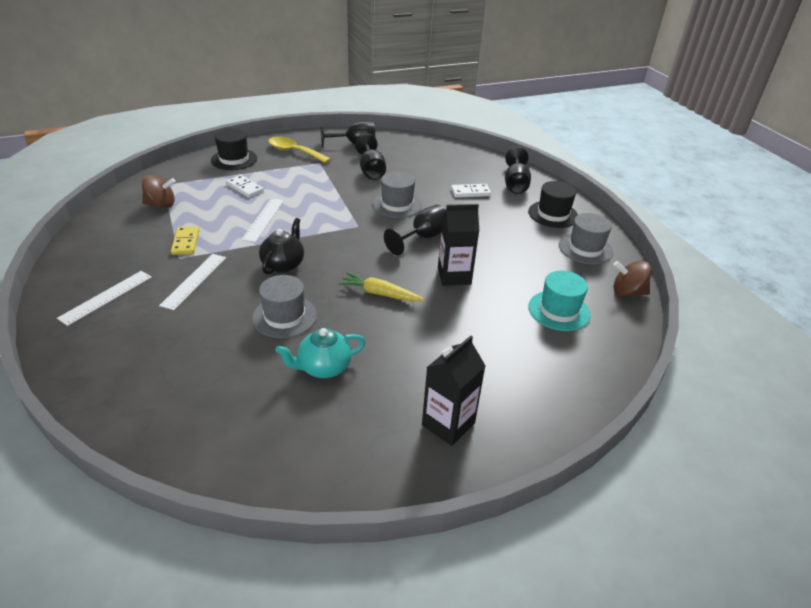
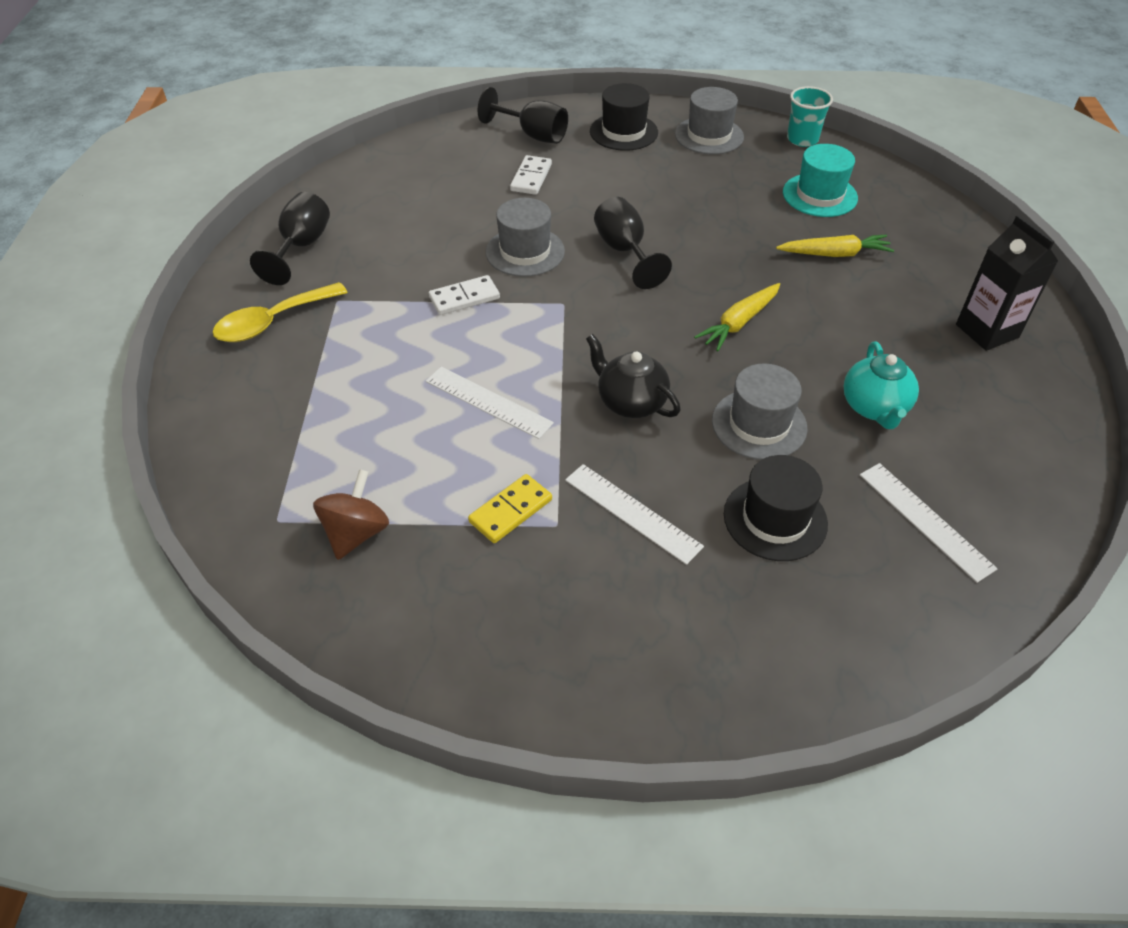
camera: 65 degrees left, 10 degrees up
(106, 297) = (635, 635): white ruler -> white ruler (925, 520)
(186, 242) = (510, 510): yellow domino -> yellow domino turned 60 degrees counterclockwise
(234, 159) = (243, 405): black hat -> black hat (775, 519)
(245, 188) = (366, 408): white domino -> white domino (464, 298)
(371, 170) = (405, 251): black goblet -> none
(454, 276) = (724, 250): black carton -> none
(489, 327) = (835, 254): none -> yellow carrot
(627, 292) = (802, 139): brown spinning top -> turquoise cup

